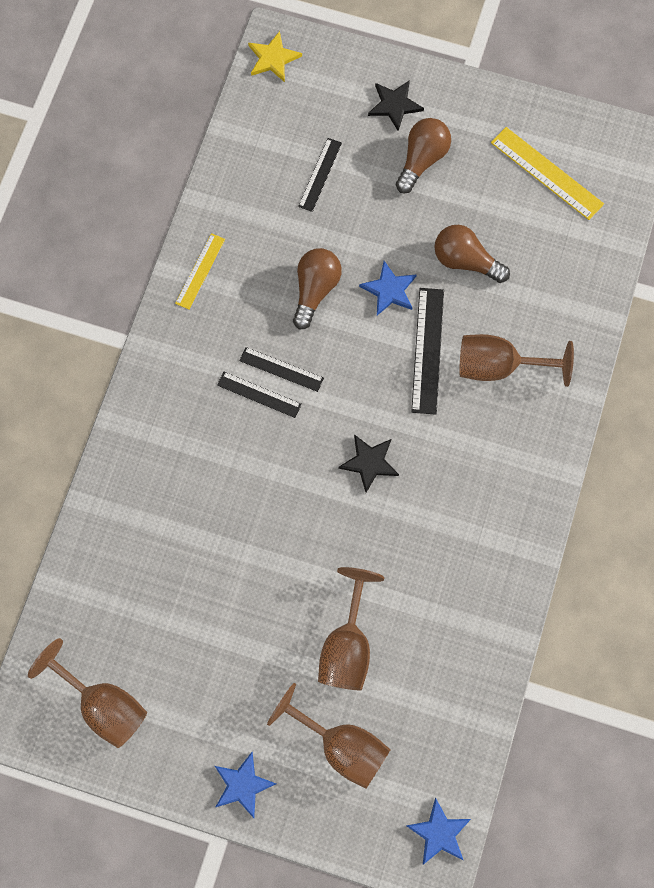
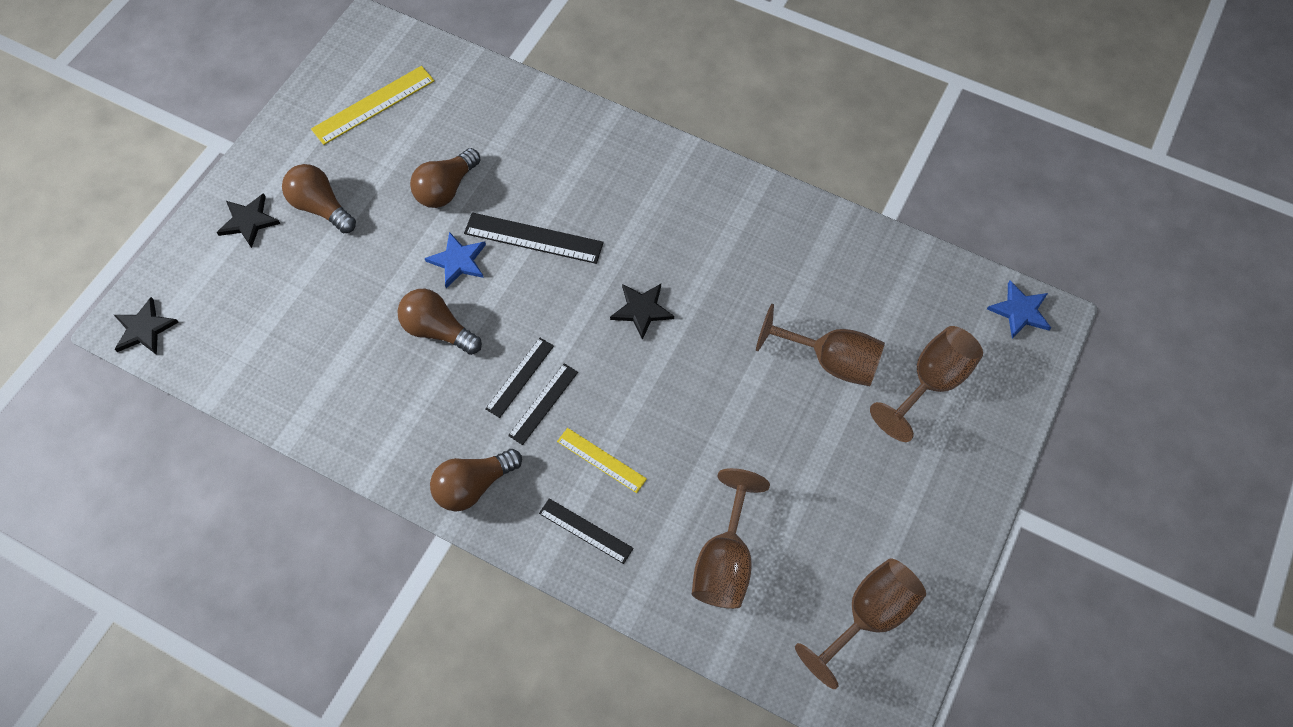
camera: 80 degrees left, 10 degrees down
(173, 354) = (473, 486): none -> brown light bulb
(200, 271) = (381, 443): yellow ruler -> yellow ruler (601, 460)
(242, 785) = (965, 482): blue star -> none
(273, 58) = (144, 329): yellow star -> black star
(320, 174) = (304, 304): black ruler -> black ruler (585, 531)
(498, 366) = (565, 181): brown goblet -> brown goblet (725, 561)

